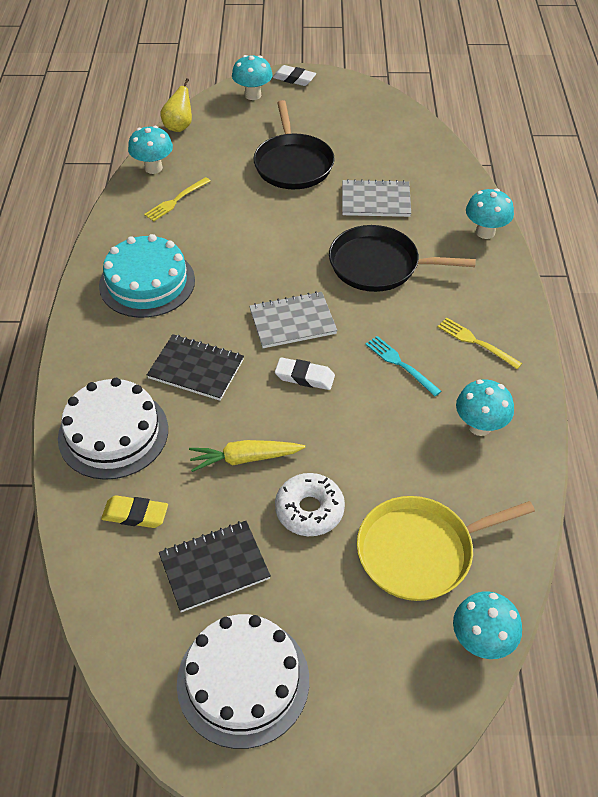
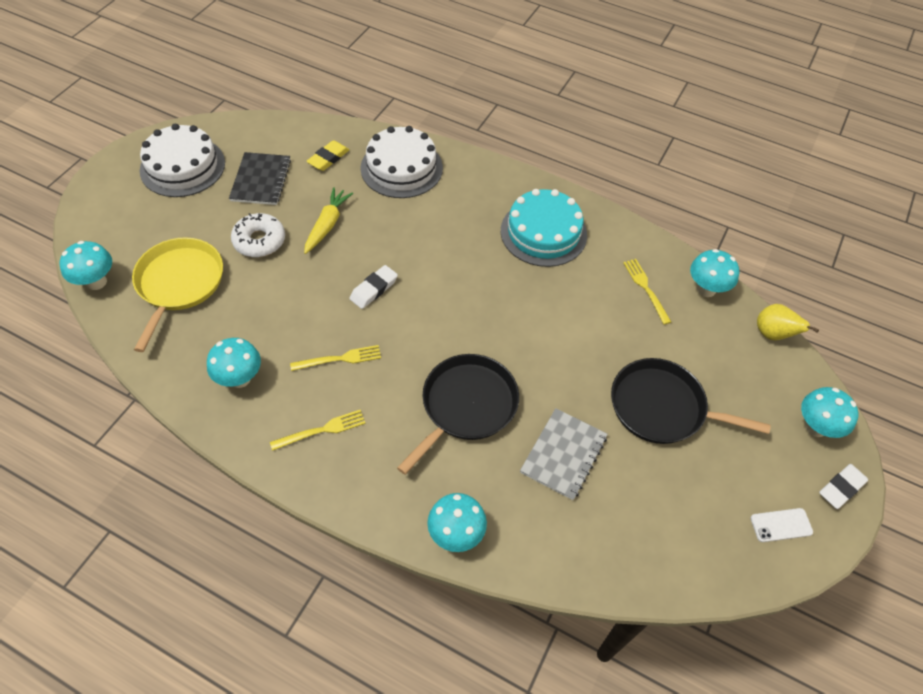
camera: 115 degrees right, 5 degrees up
(196, 369) = (428, 229): black notebook -> none
(292, 322) = (437, 307): grey notebook -> none
(343, 97) = (781, 525): none -> white phone
(400, 364) = (340, 358): turquoise fork -> yellow fork

